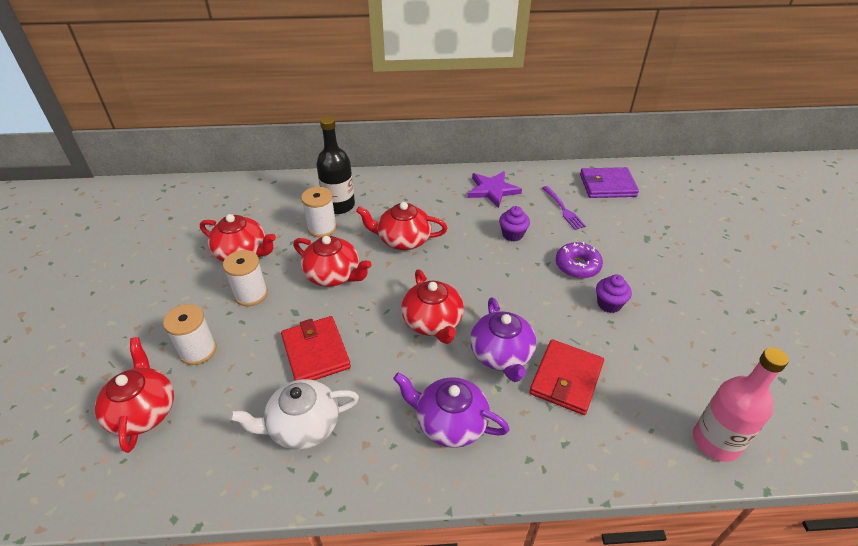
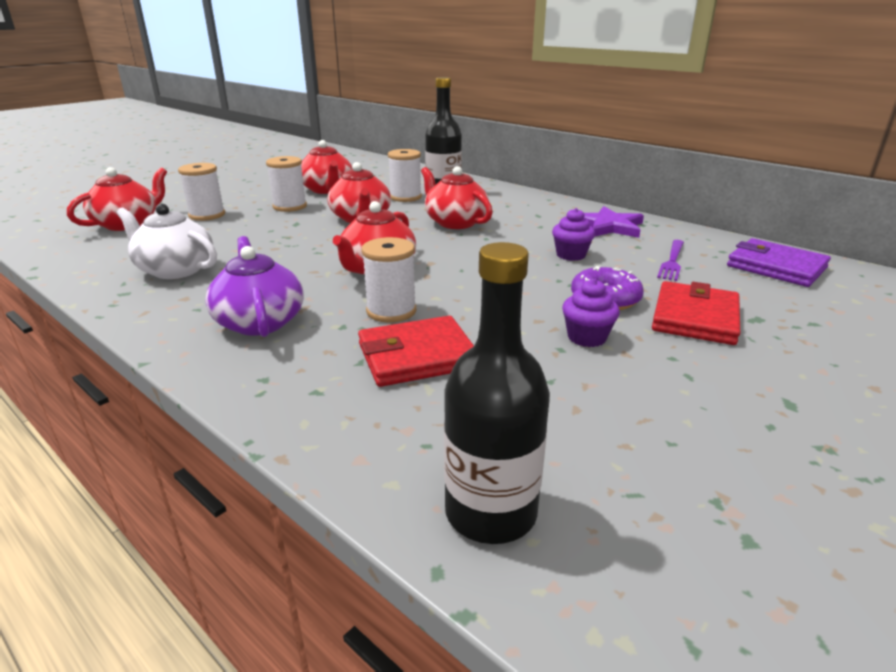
camera: 45 degrees right, 15 degrees down
(316, 352) = (263, 244): red wallet -> red wallet (695, 317)
(501, 355) = (391, 311): purple teapot -> white spool
(716, 441) = (490, 512): pink bottle -> black bottle

